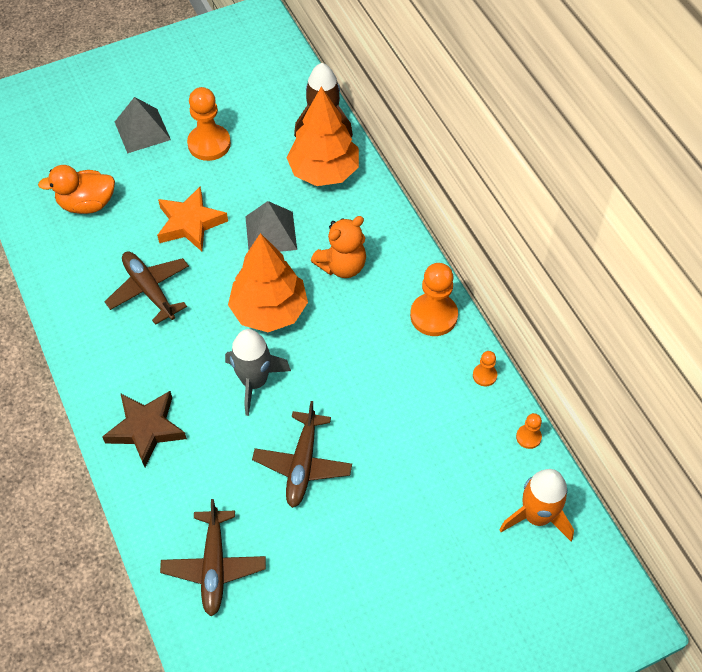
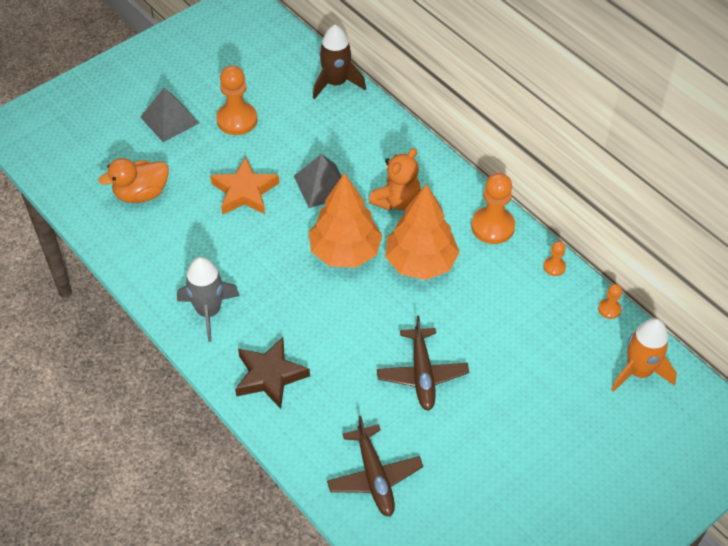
camera: 15 degrees left, 5 degrees down
(149, 290) = (228, 256): brown plane -> none
(254, 382) = (353, 315): grey rocket -> grey rocket (208, 312)
(324, 172) = (351, 124): orange tree -> orange tree (420, 263)

